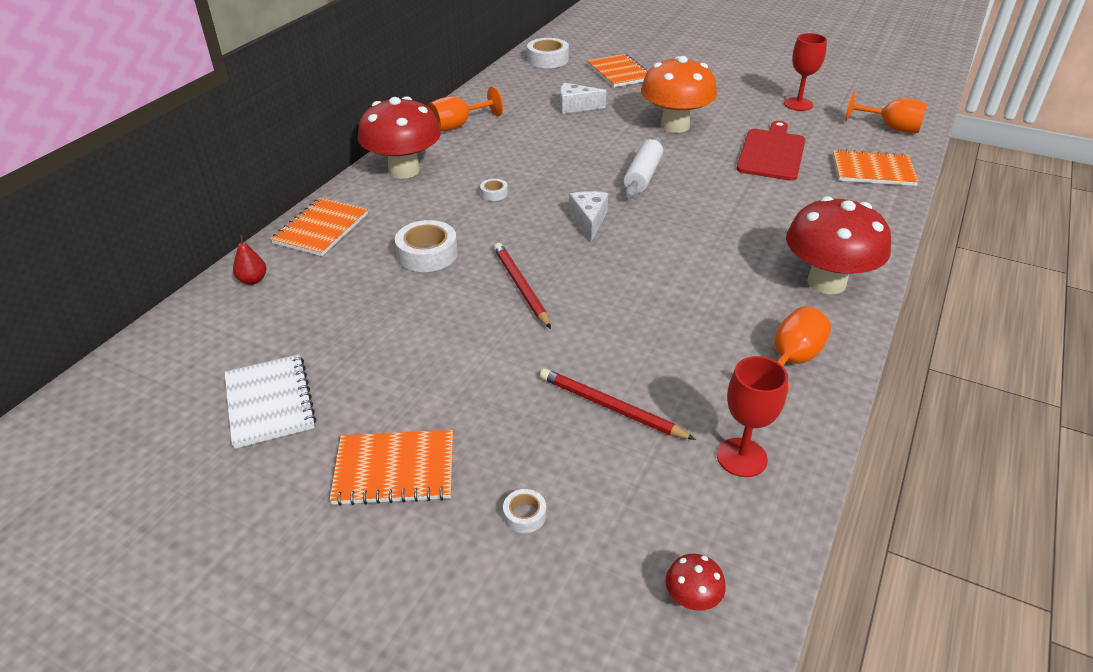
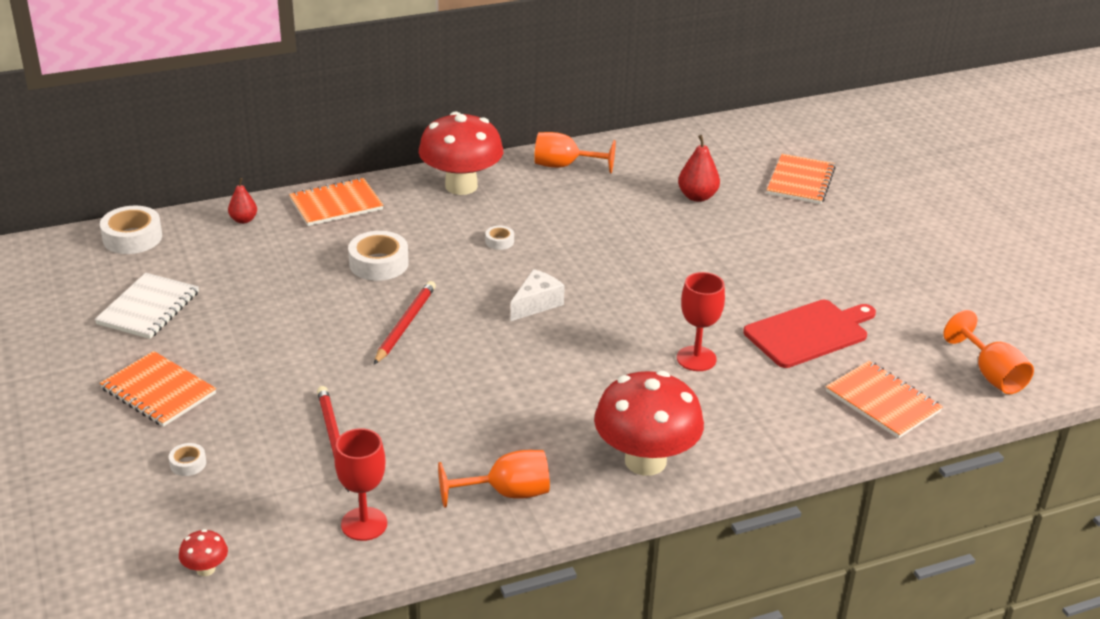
camera: 40 degrees right, 5 degrees down
(548, 59) = (751, 135): white tape -> white tape (132, 238)
(576, 107) = (697, 197): white cheese -> red pear
(642, 176) = (647, 290): white rolling pin -> none
(675, 126) = (760, 260): orange mushroom -> none
(798, 104) = (933, 301): red goblet -> red goblet (696, 358)

